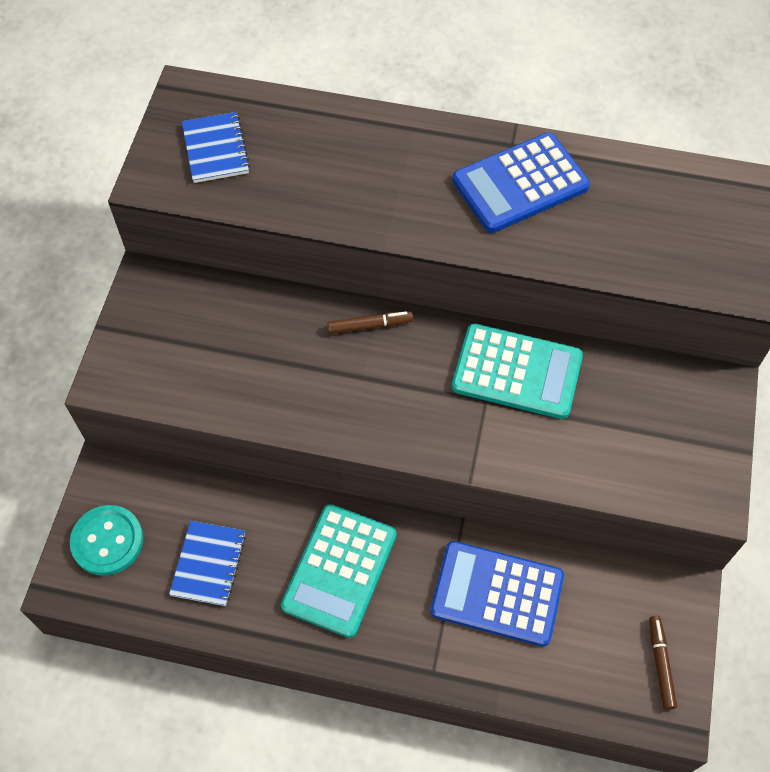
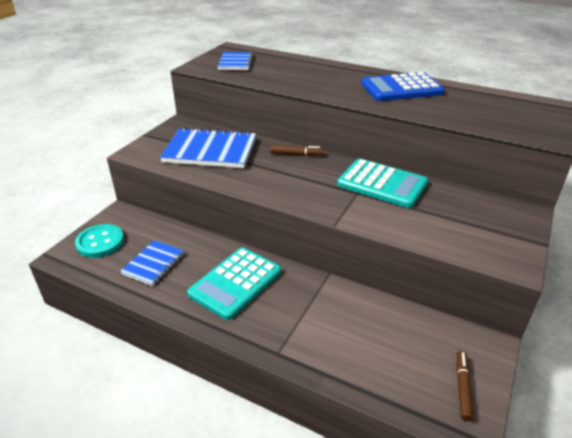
camera: 15 degrees right, 25 degrees down
(229, 348) = (210, 151): none -> blue notebook
(497, 594) = (341, 317): blue calculator -> none

